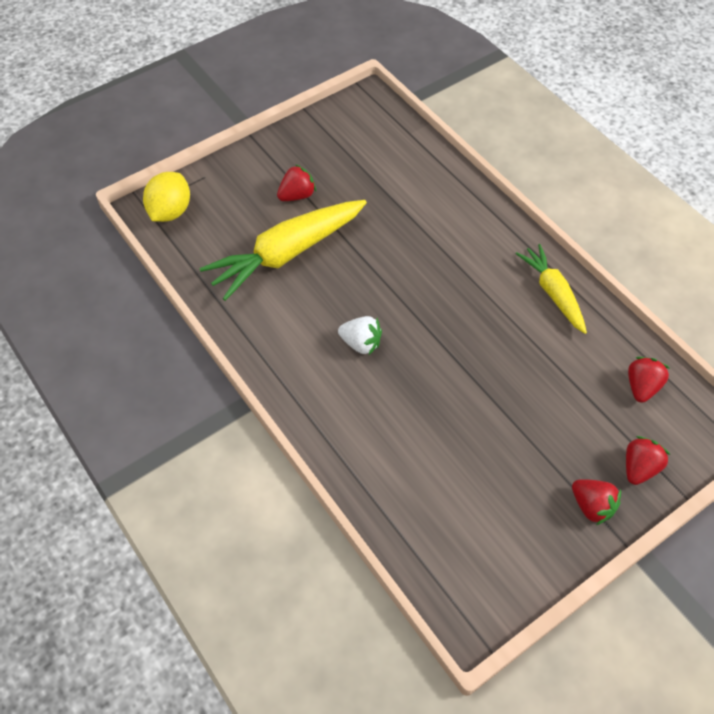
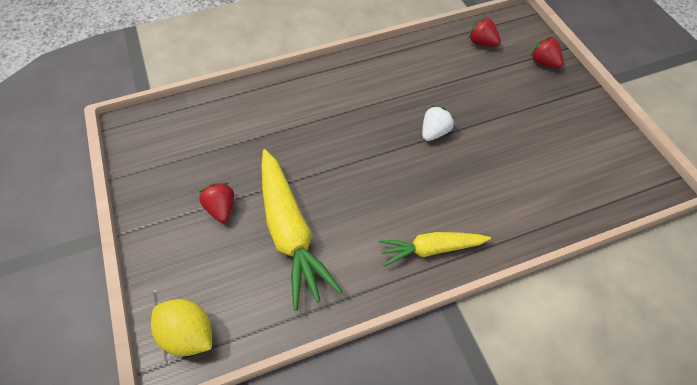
camera: 75 degrees left, 0 degrees up
(361, 343) = (408, 195): white strawberry -> white strawberry (434, 132)
(553, 293) = (392, 64): yellow carrot -> yellow carrot (431, 249)
(592, 506) = (571, 94): red strawberry -> none

